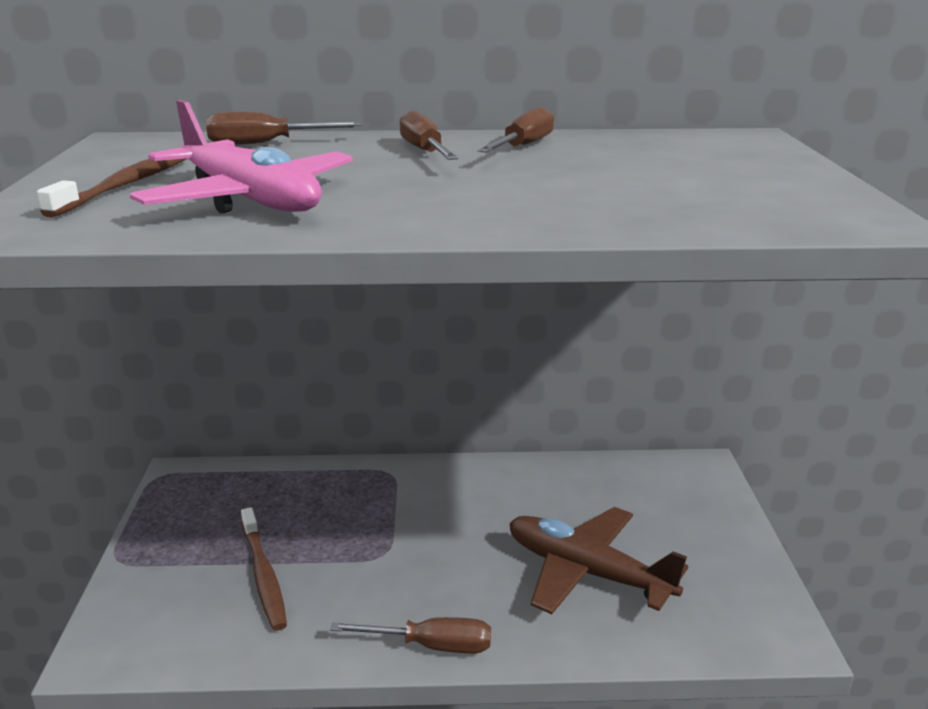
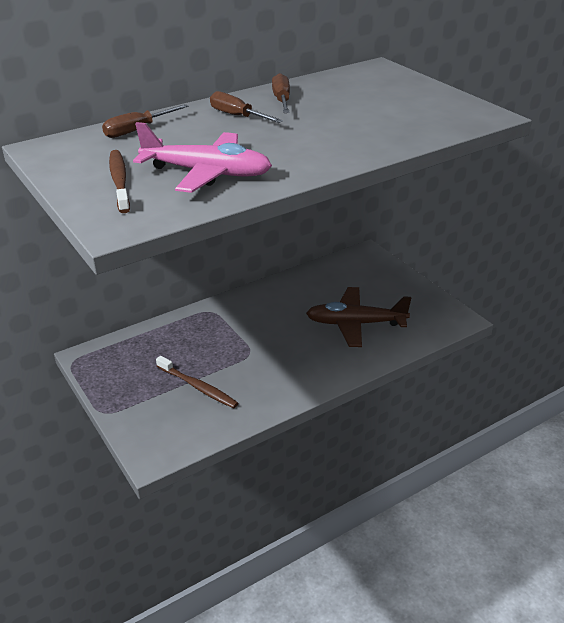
camera: 30 degrees left, 10 degrees up
(431, 646) = (315, 384): brown screwdriver -> none

